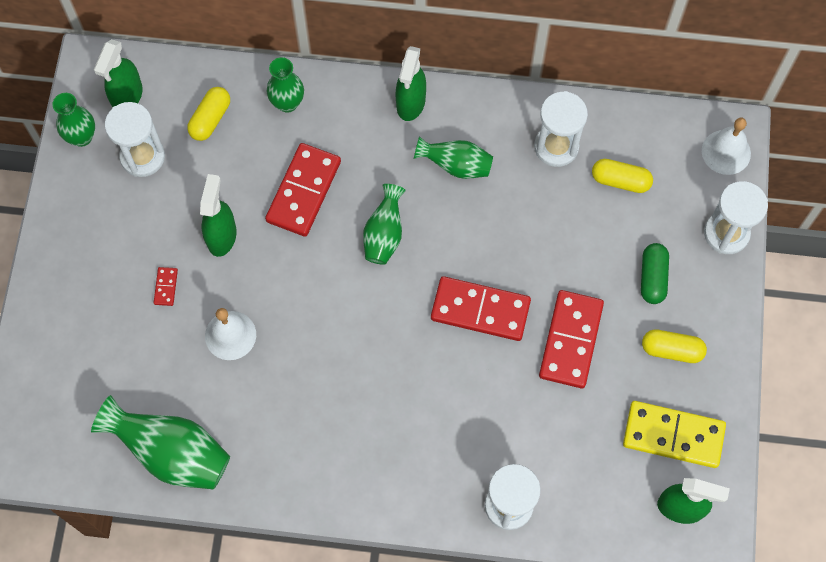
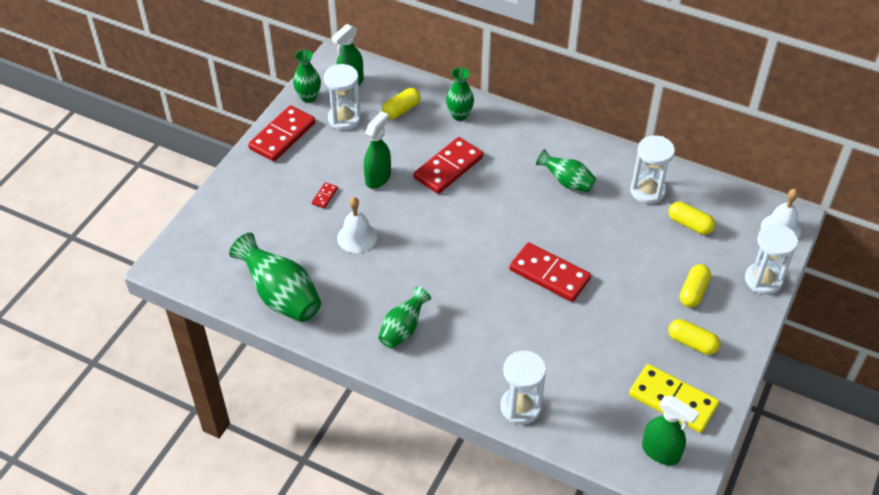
camera: 20 degrees right, 20 degrees down
(384, 234) = (496, 208): green vase -> green vase (403, 329)
(410, 103) = (548, 138): green spray bottle -> none
(570, 340) = (612, 313): red domino -> red domino (282, 136)
(652, 277) = (693, 292): green capsule -> yellow capsule

